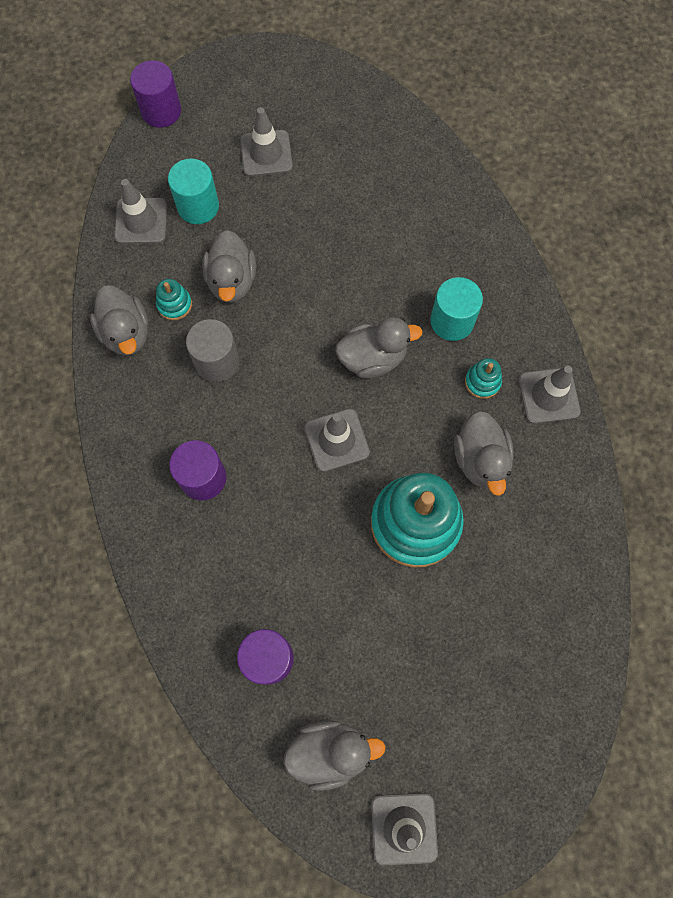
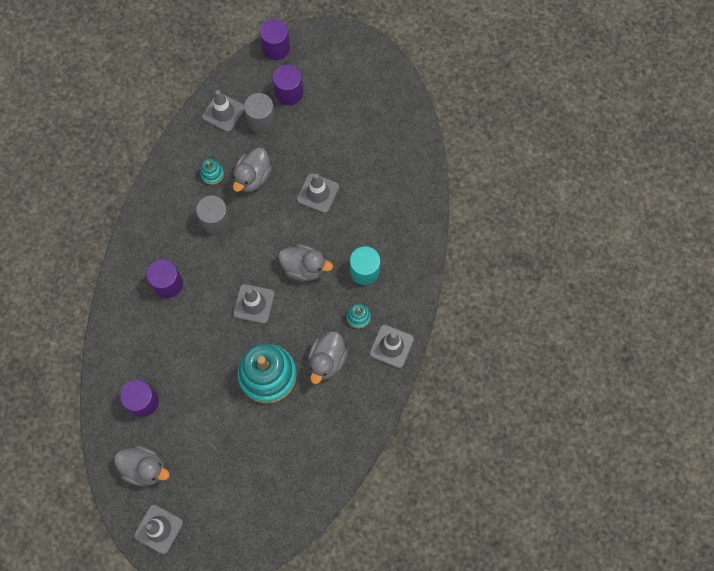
camera: 30 degrees right, 0 degrees up
(126, 333) = (175, 177): grey duck -> none
(198, 206) = (261, 120): turquoise cylinder -> grey cylinder
(212, 156) = (289, 93): none -> purple cylinder
(266, 154) = (321, 108): grey traffic cone -> grey traffic cone (318, 193)

